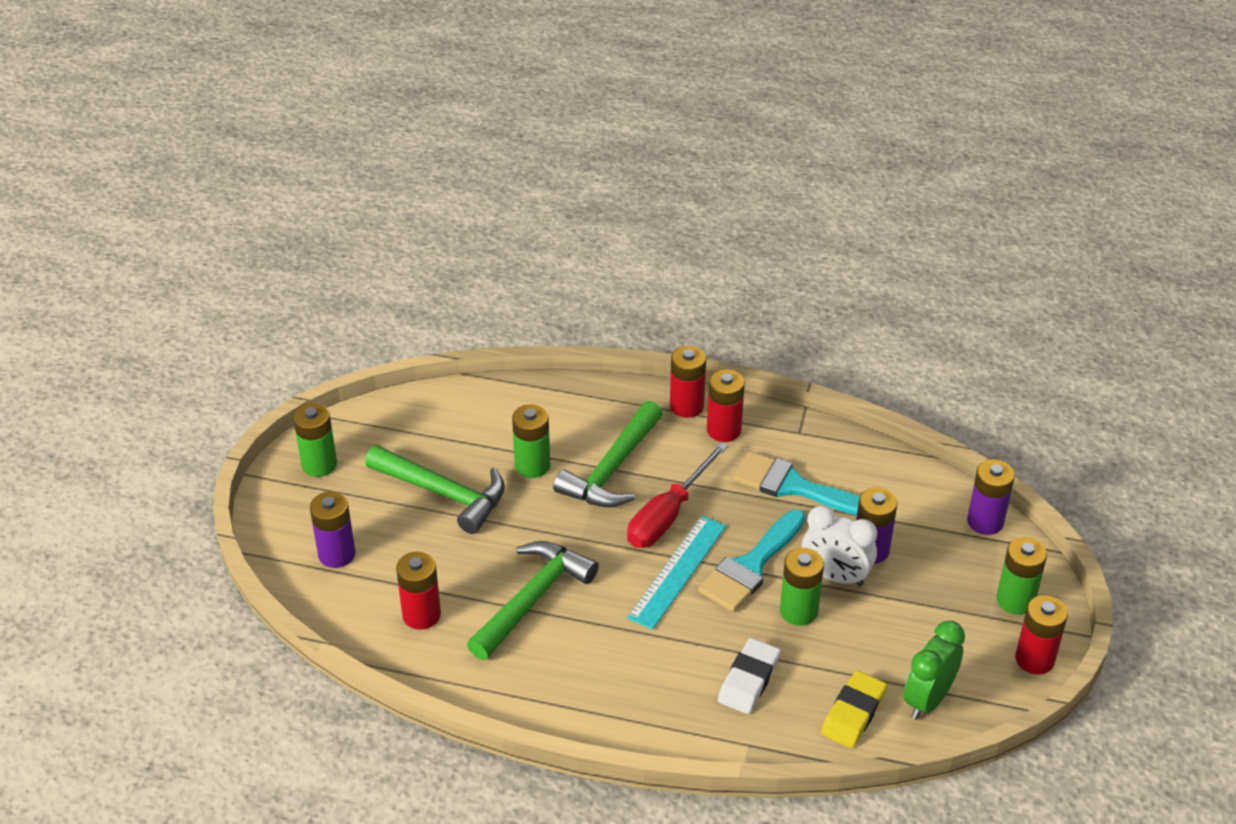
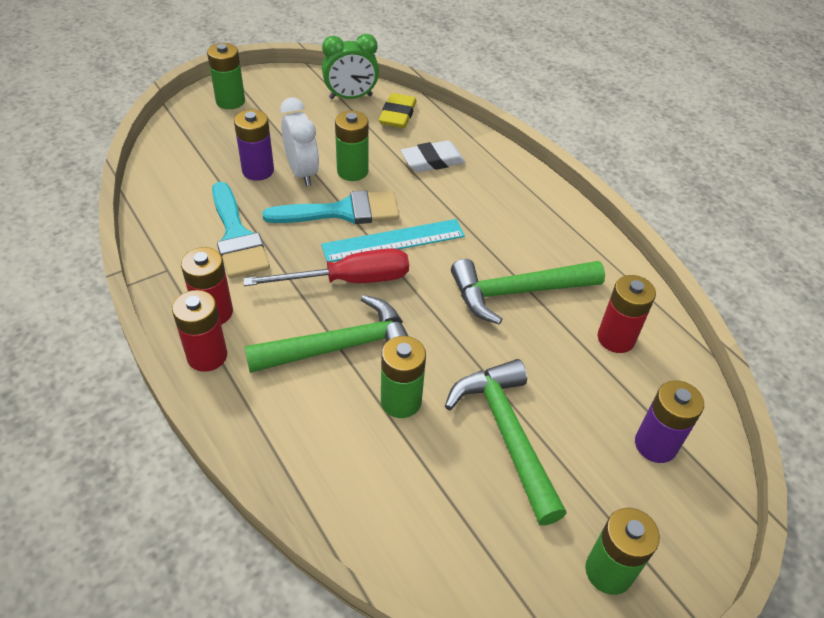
camera: 140 degrees left, 5 degrees up
(853, 713) = (398, 115): yellow eraser -> yellow eraser turned 60 degrees counterclockwise
(985, 521) = (169, 140): purple battery -> none
(1034, 659) = (270, 78): red battery -> none

